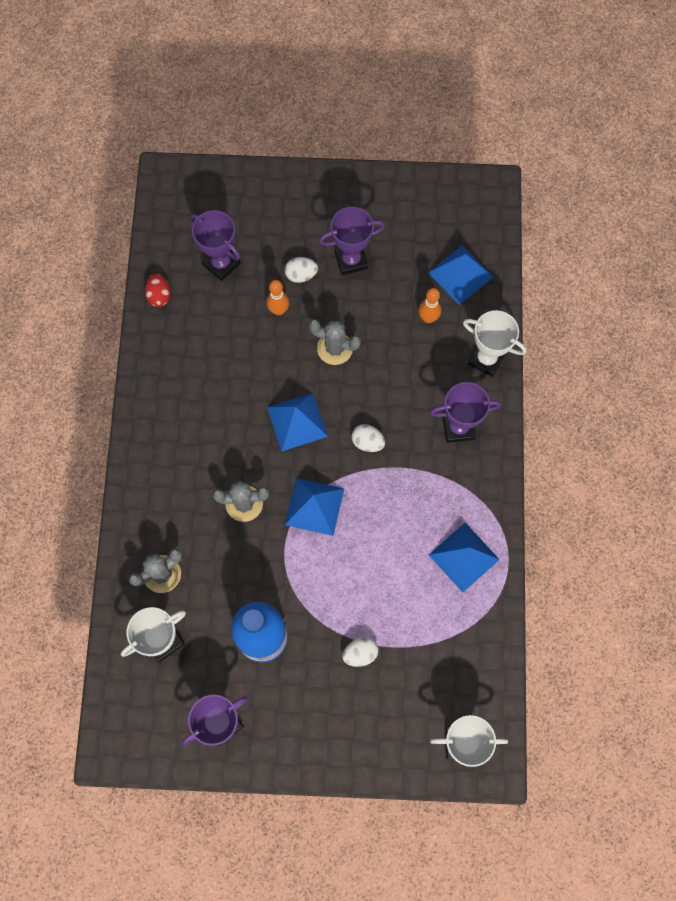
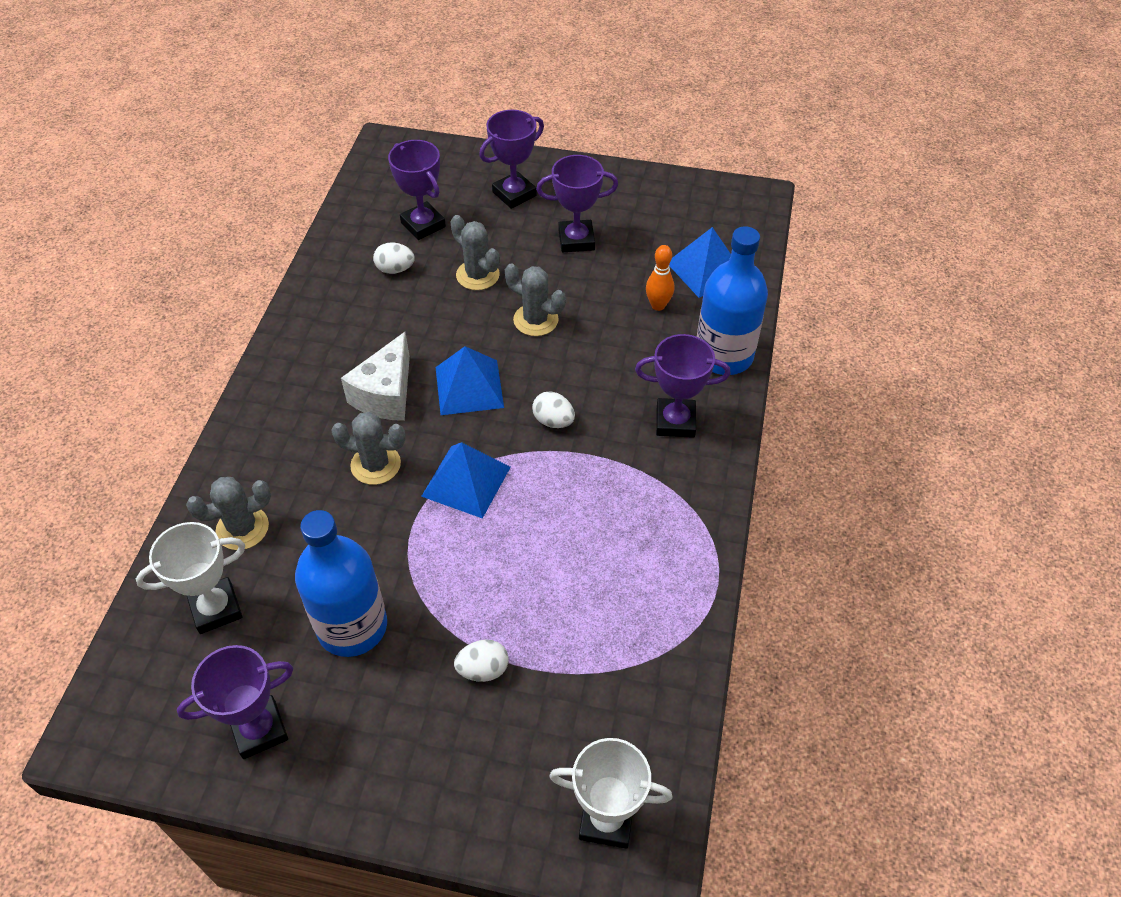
camera: 10 degrees right, 20 degrees down
(159, 295) = (342, 244): red egg -> none
(235, 439) = (385, 394): none -> white cheese
(278, 310) = (477, 275): orange bowling pin -> grey cactus
(289, 217) = (514, 194): none -> purple trophy
(301, 275) = (513, 246): white egg -> white egg (395, 269)
(464, 557) = (656, 570): blue pyramid -> none
(486, 359) = (724, 355): white trophy -> blue bottle

